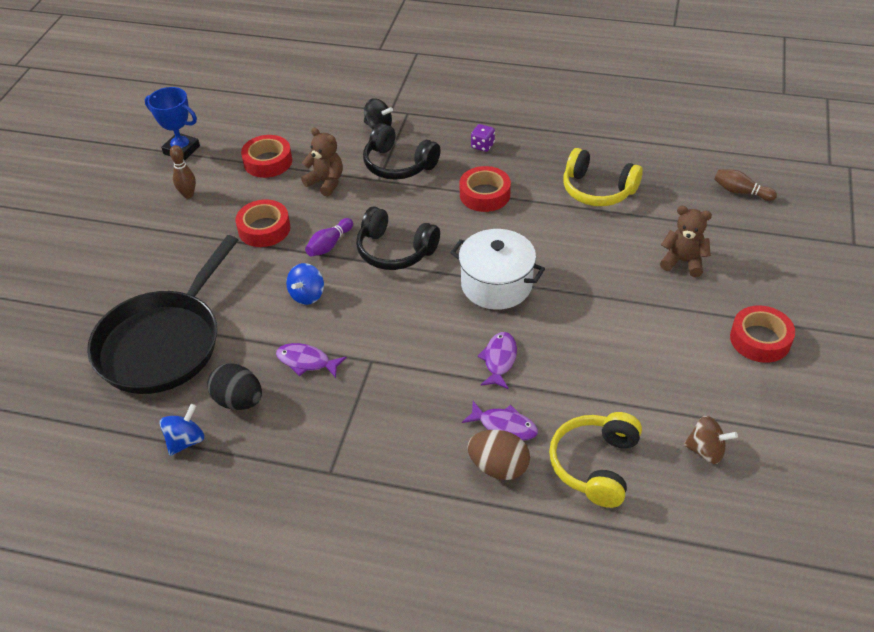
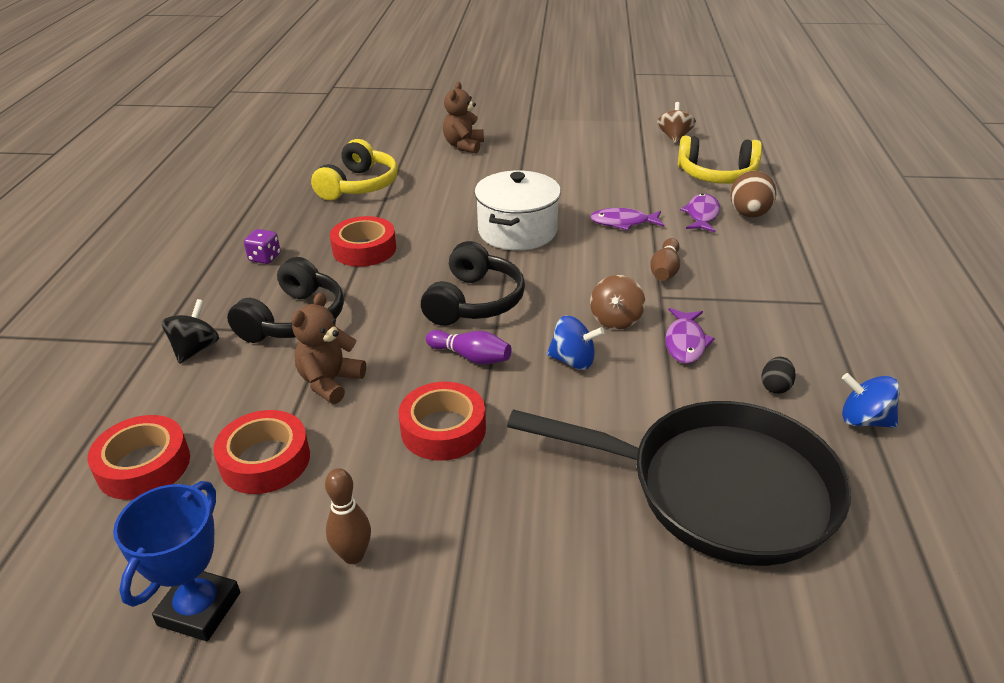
camera: 100 degrees left, 10 degrees down
(239, 401) = (775, 387): black egg -> black egg, size x0.54
(348, 326) = (616, 320): none -> brown spinning top
(740, 192) = (365, 124): brown bowling pin -> brown bowling pin (665, 270)
(760, 339) = (550, 119): red tape -> red tape (144, 465)

